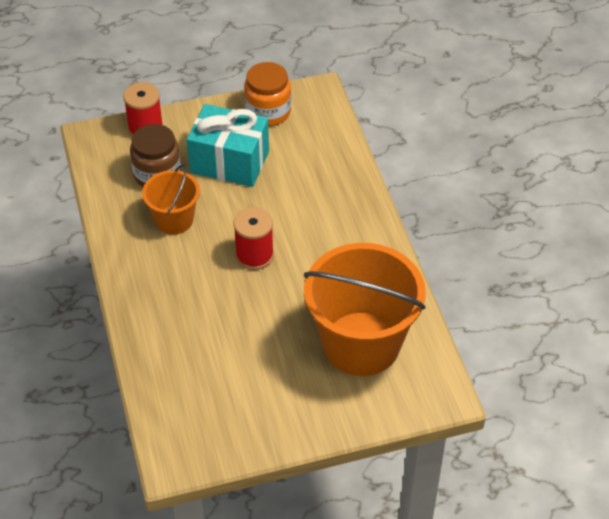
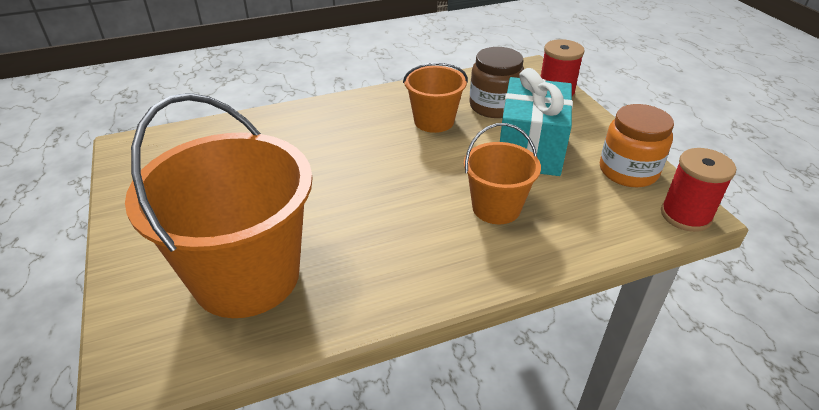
camera: 85 degrees right, 10 degrees down
(254, 255) = (391, 177): red spool -> red spool (685, 215)
(301, 195) = (496, 208): none -> orange bucket

